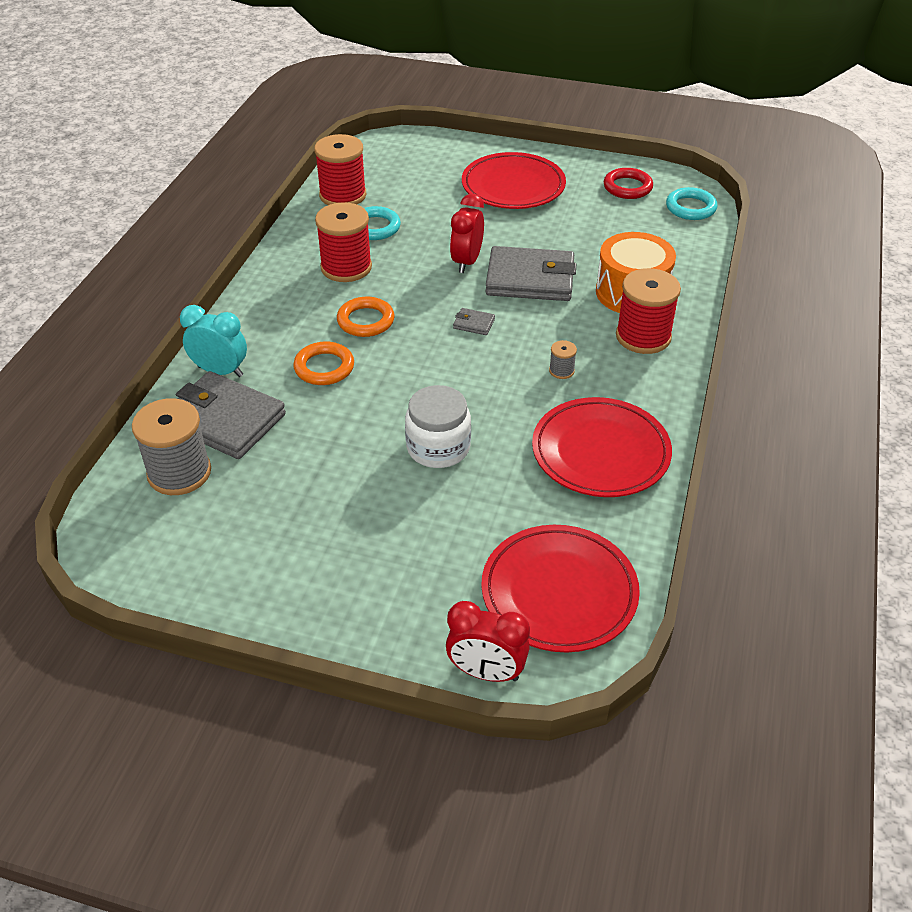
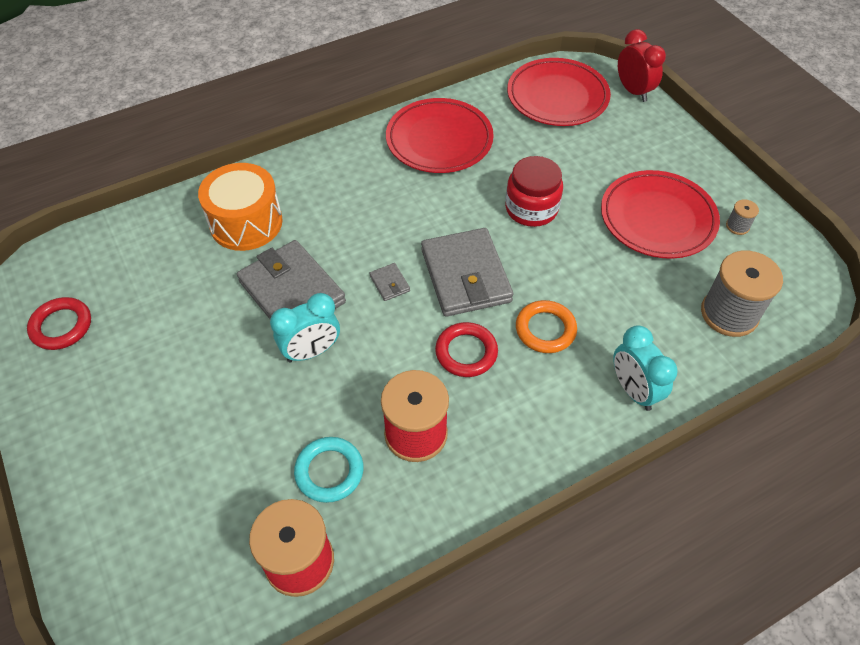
camera: 135 degrees left, 10 degrees up
(224, 420) = (664, 336): grey wallet -> grey wallet (465, 276)
(365, 321) = (466, 352): orange ring -> red ring
(438, 447) = (531, 208): white jar -> red jar
(467, 262) = (311, 351): red clock -> turquoise clock
(513, 186) = (138, 417): red plate -> red plate (657, 218)
(561, 371) = (385, 202): grey spool -> grey spool (737, 226)
(643, 336) = (297, 186): red spool -> none
(690, 208) = (66, 262): turquoise ring -> none

